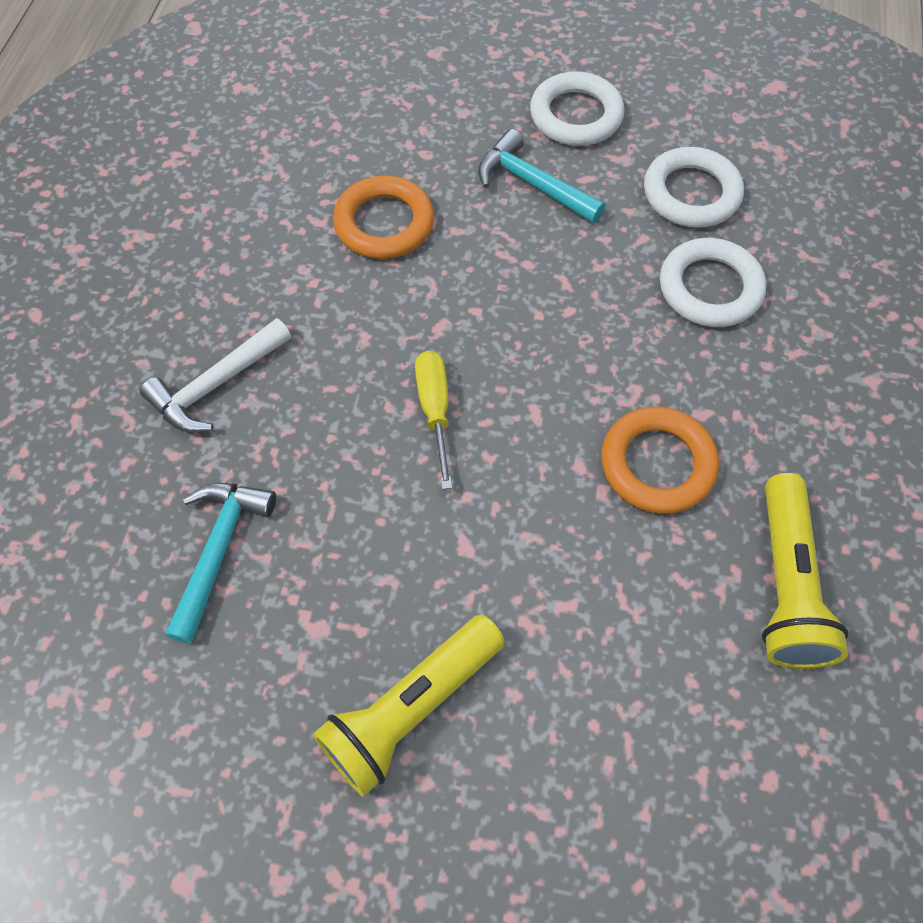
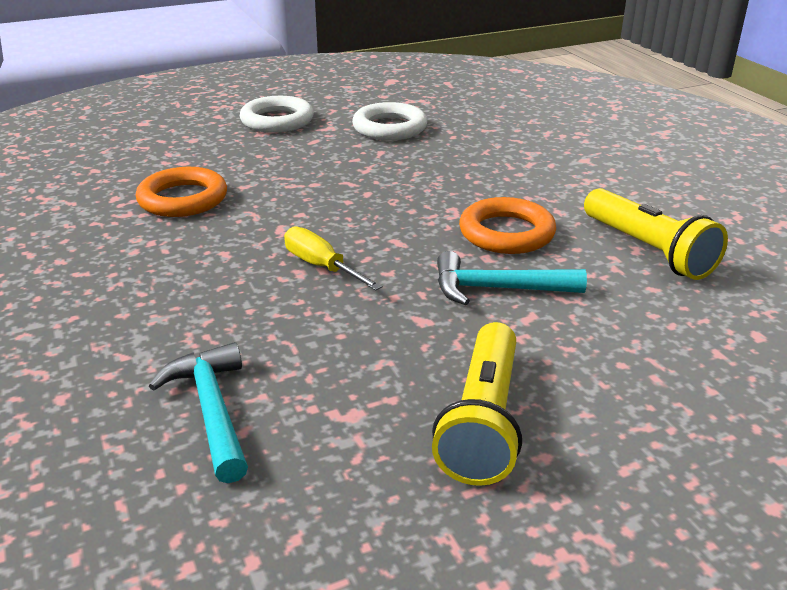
camera: 35 degrees left, 30 degrees down
(216, 384) = (113, 320): white hammer -> none
(533, 184) = (279, 152): turquoise hammer -> turquoise hammer (498, 289)
(710, 288) = (447, 157): white ring -> none

